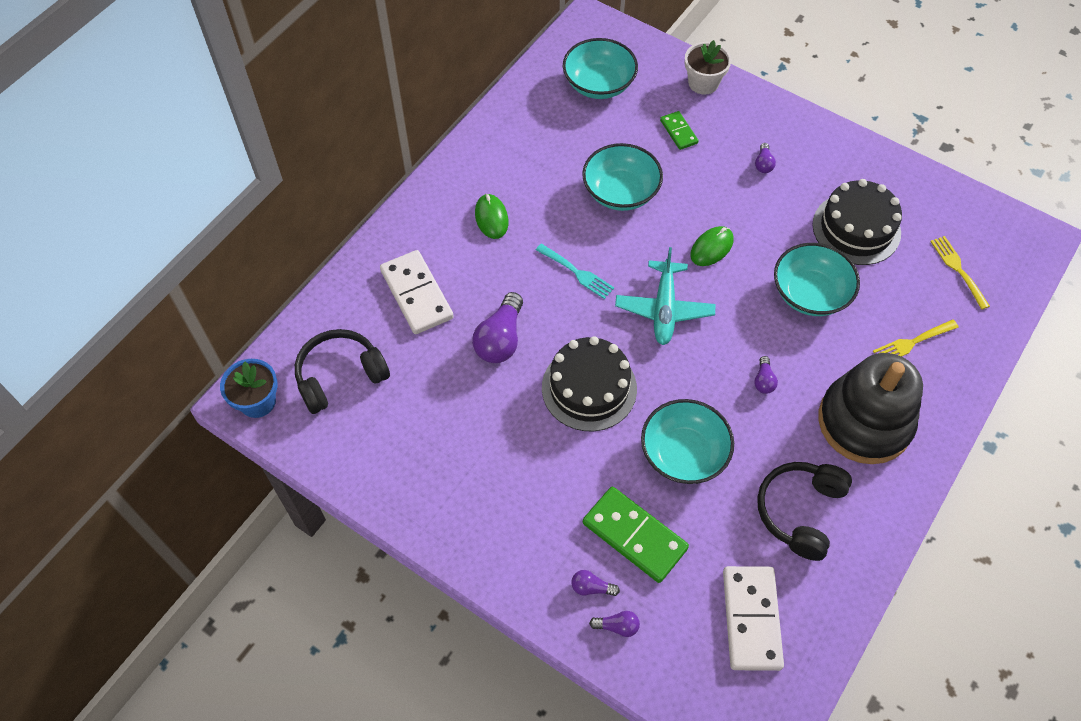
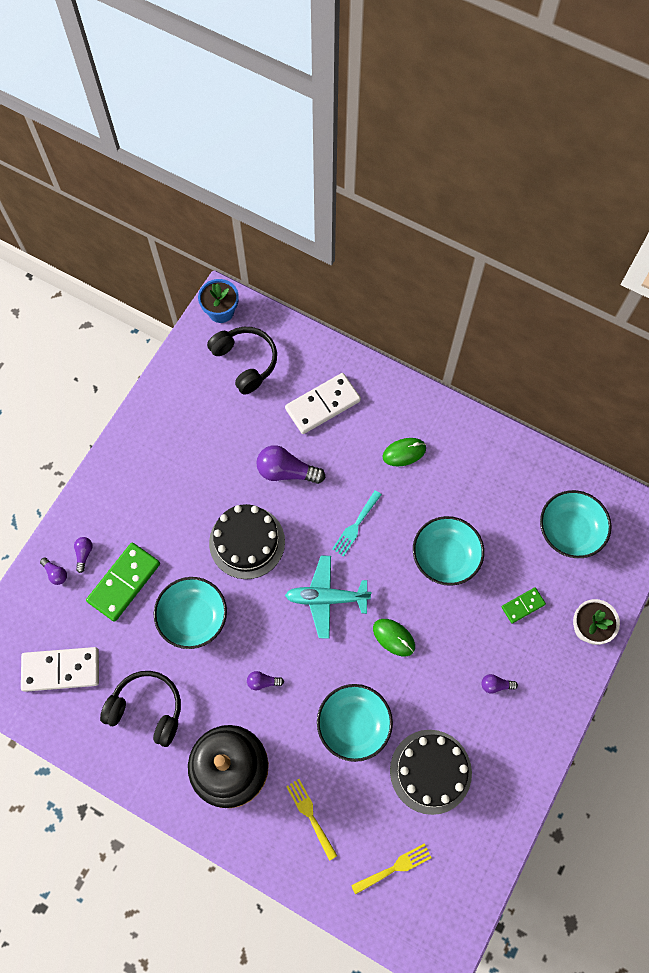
camera: 85 degrees right, 10 degrees up
(617, 626) = (56, 573): purple light bulb -> purple light bulb turned 45 degrees counterclockwise

